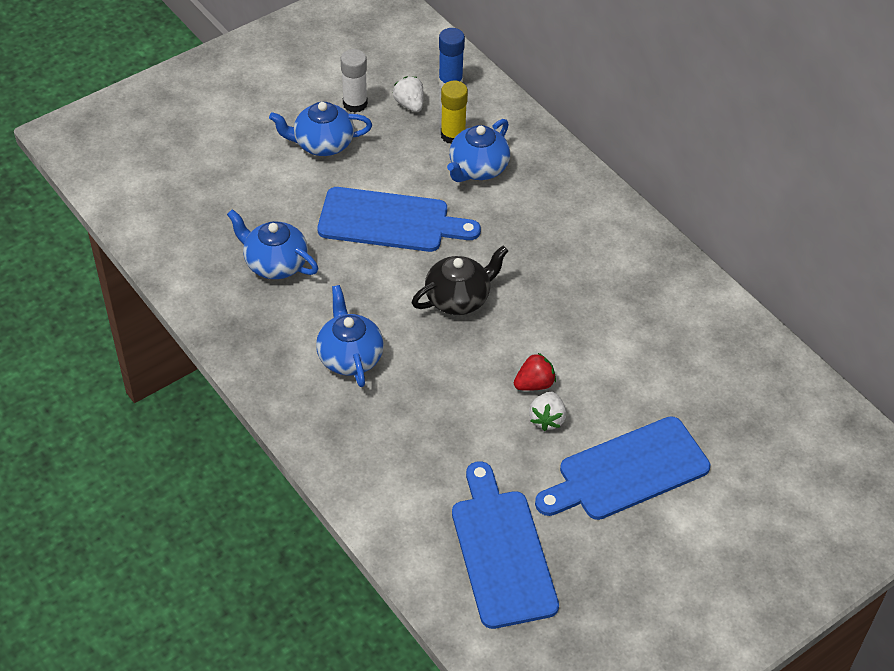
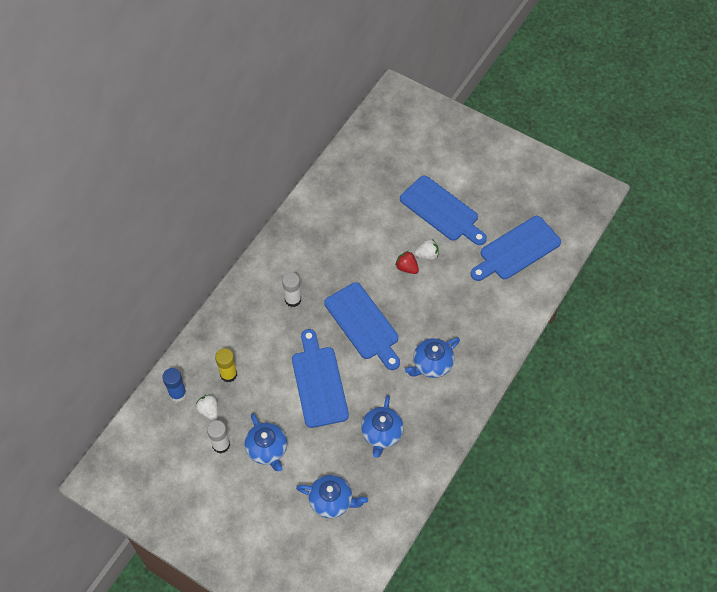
camera: 110 degrees left, 10 degrees up
(409, 104) = (209, 411): white strawberry -> white strawberry turned 105 degrees clockwise
(458, 298) = (363, 324): black teapot -> blue cutting board
(478, 169) = (253, 350): blue teapot -> blue teapot (332, 501)
(539, 231) = (293, 299): none -> white glue stick

